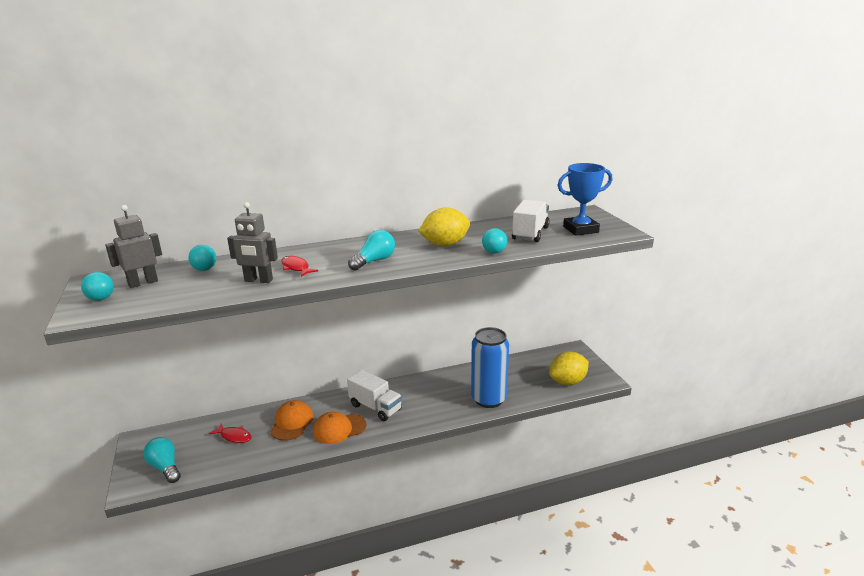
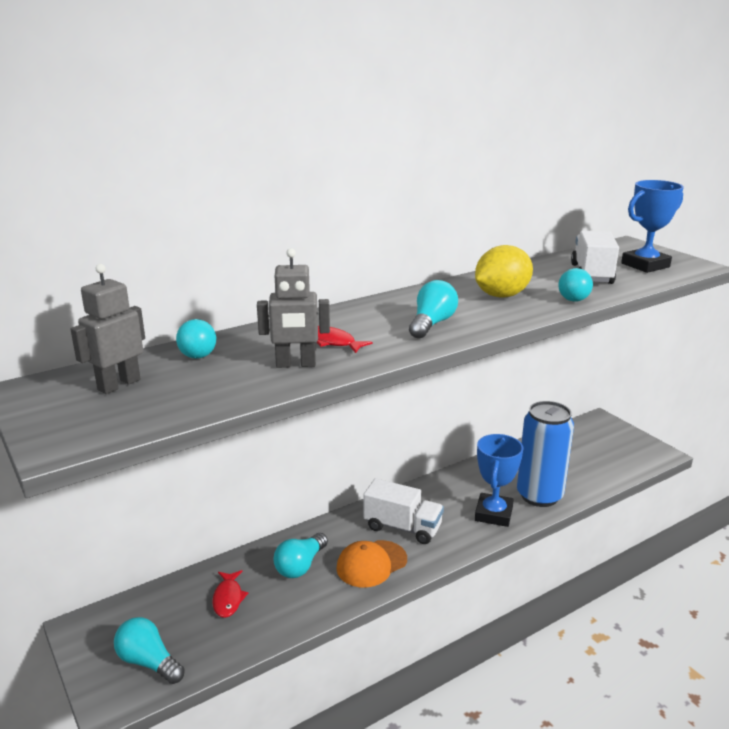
camera: 15 degrees left, 0 degrees up
(101, 299) = (72, 415): turquoise ball -> none
(234, 436) = (228, 598): red fish -> red fish turned 75 degrees clockwise
(292, 423) = (300, 566): orange cap -> turquoise light bulb
(446, 407) = (493, 514): none -> blue trophy
(567, 382) = (618, 461): yellow lemon -> none

